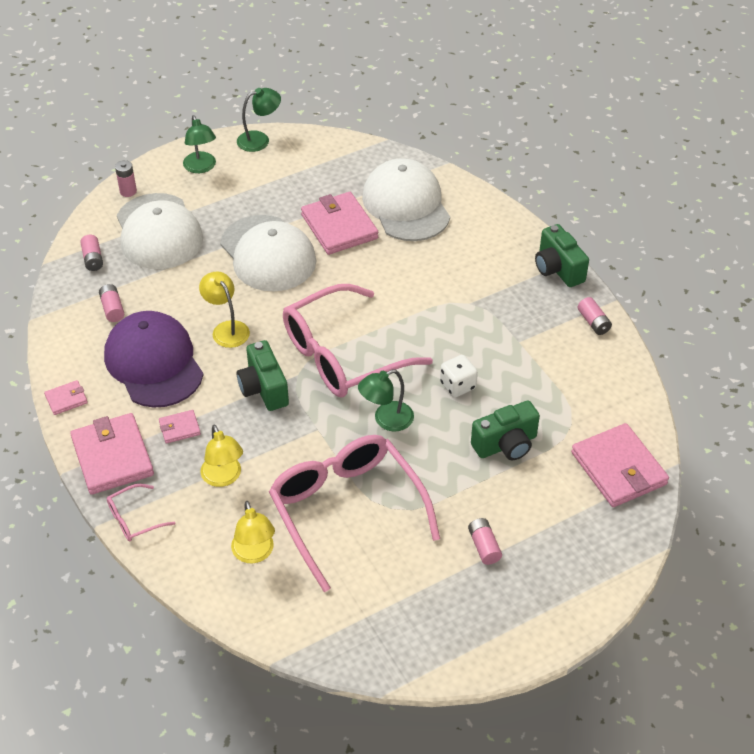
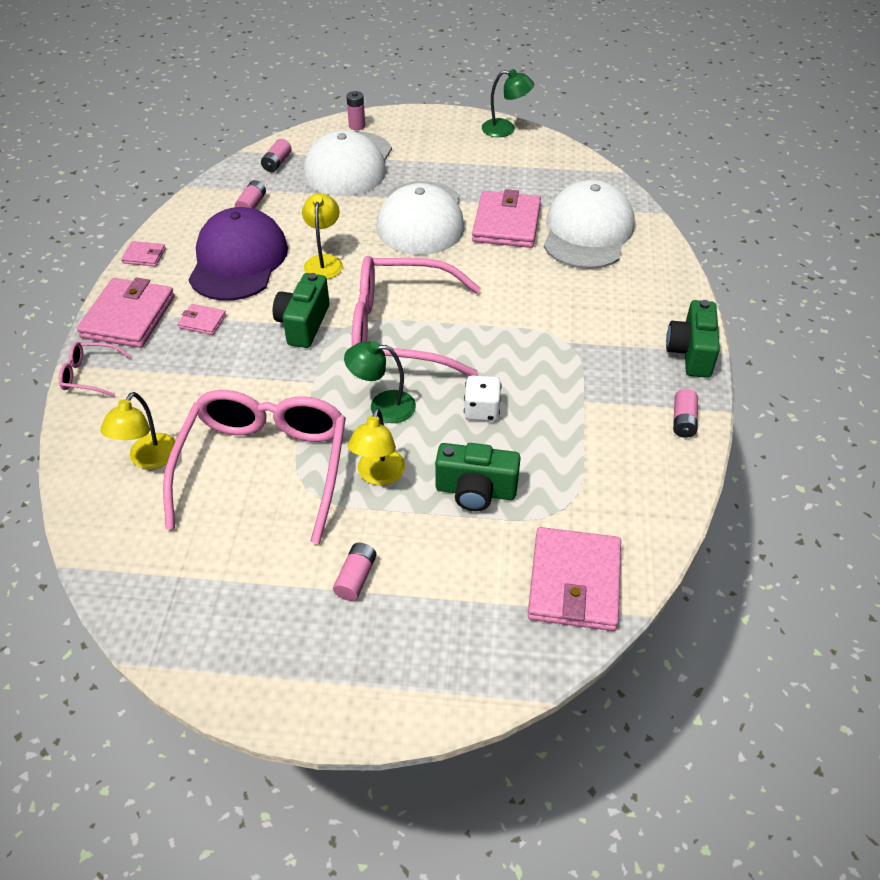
camera: 35 degrees right, 0 degrees up
(201, 167) = (434, 131): green lamp -> none
(223, 478) = (193, 380): yellow lamp -> yellow lamp (378, 475)

